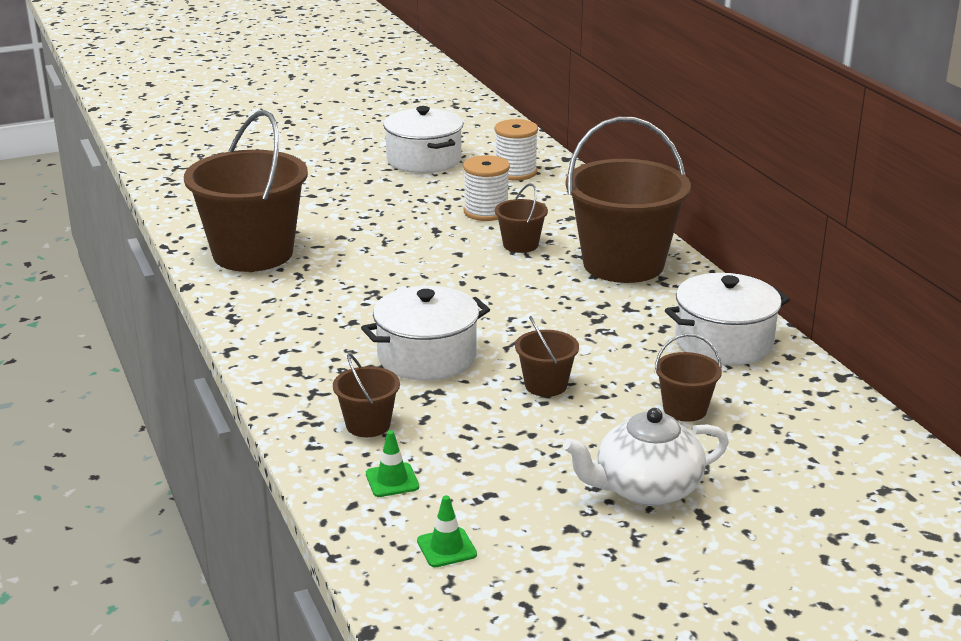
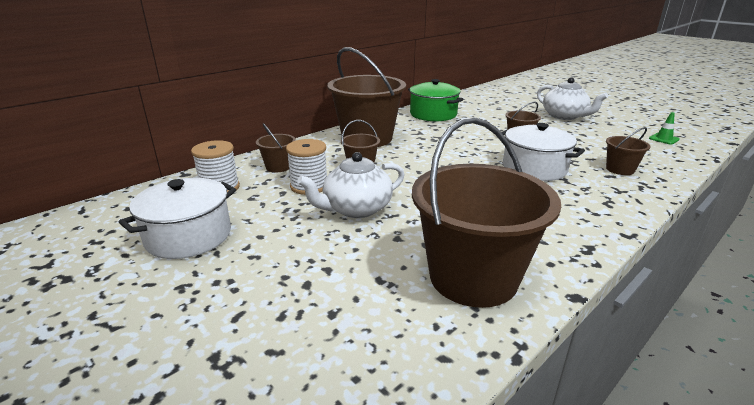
camera: 110 degrees left, 0 degrees up
(392, 480) = (648, 156): green traffic cone -> none
(412, 227) = (356, 209): none -> white teapot
(685, 409) = (499, 116): brown bucket -> brown bucket (278, 167)
(724, 342) = (433, 114): white pot -> green pot

